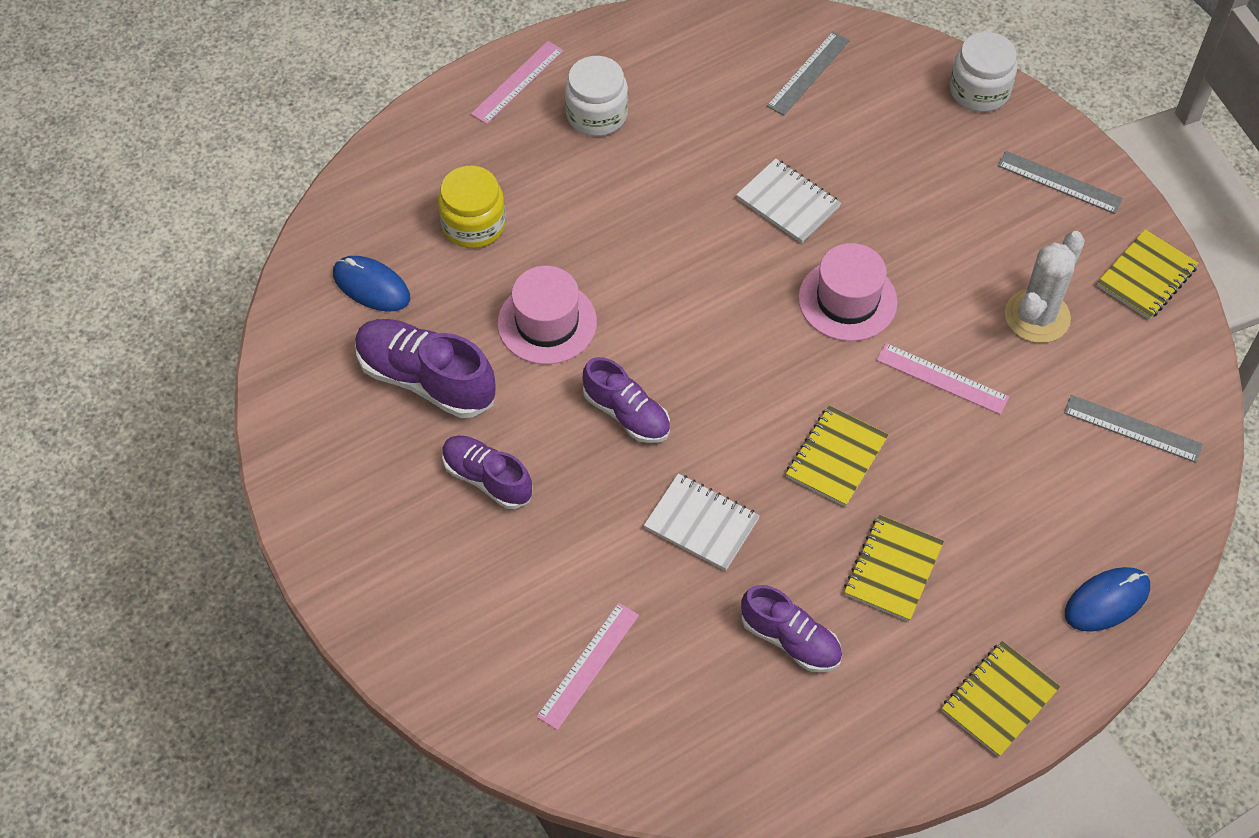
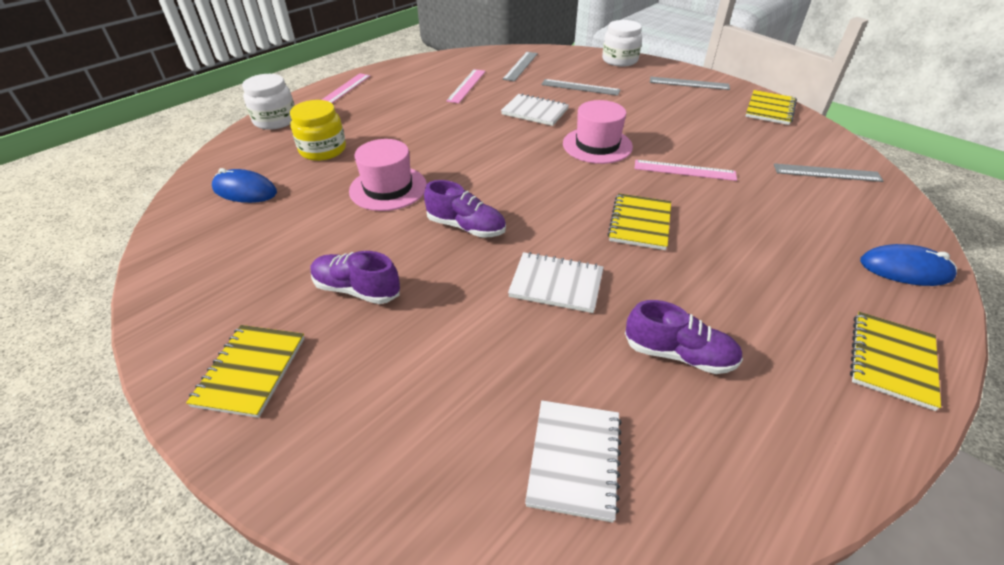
camera: 15 degrees left, 15 degrees down
(426, 379) = (293, 235): purple shoe -> none
(588, 665) = (495, 424): pink ruler -> pink ruler (466, 86)
(596, 114) = (398, 95): white jar -> white jar (275, 120)
(647, 714) = (574, 460): none -> white notebook
(881, 155) = (580, 87): none -> grey ruler
(892, 569) = (729, 283): yellow notebook -> yellow notebook (250, 371)
(1037, 316) = (721, 134): white cactus -> none
(1106, 601) = (905, 269): blue mouse -> blue mouse turned 60 degrees clockwise

